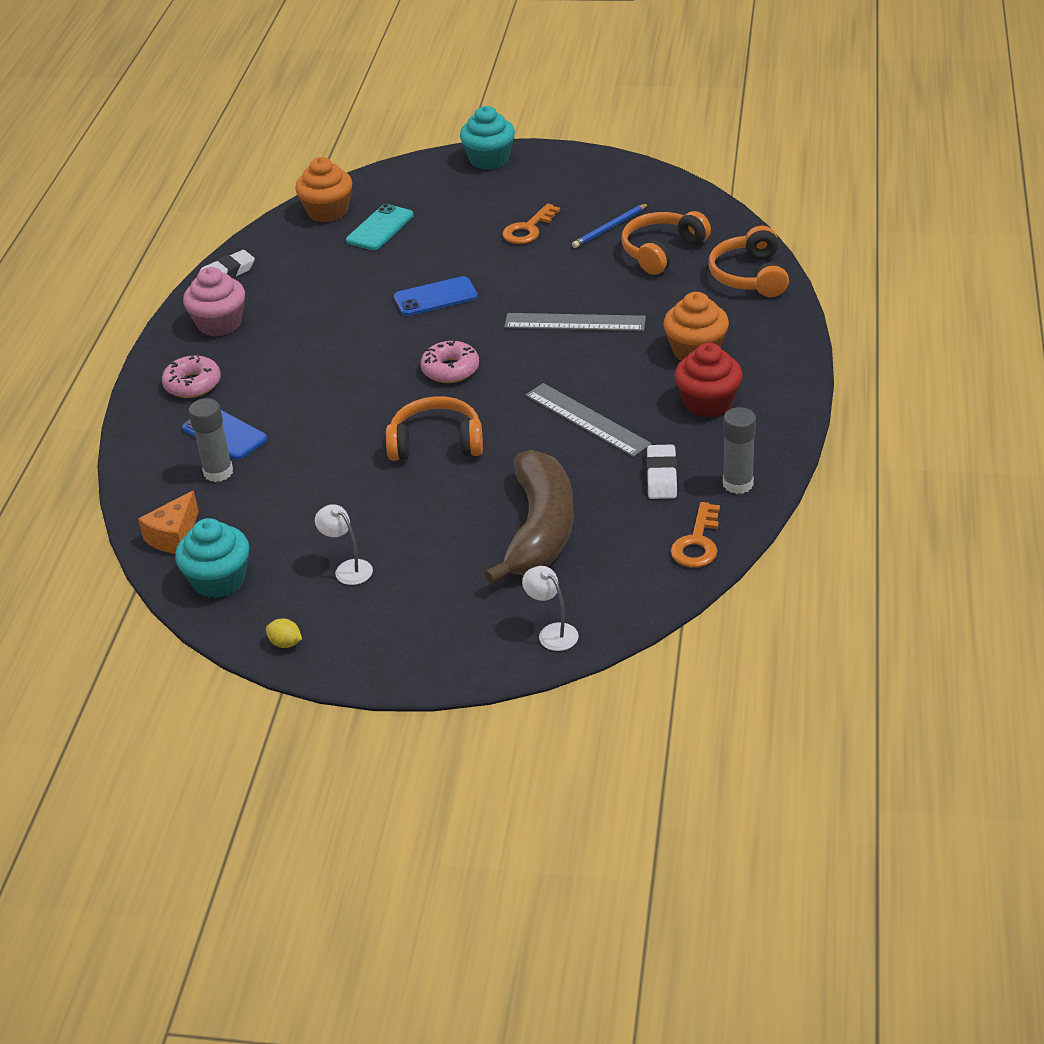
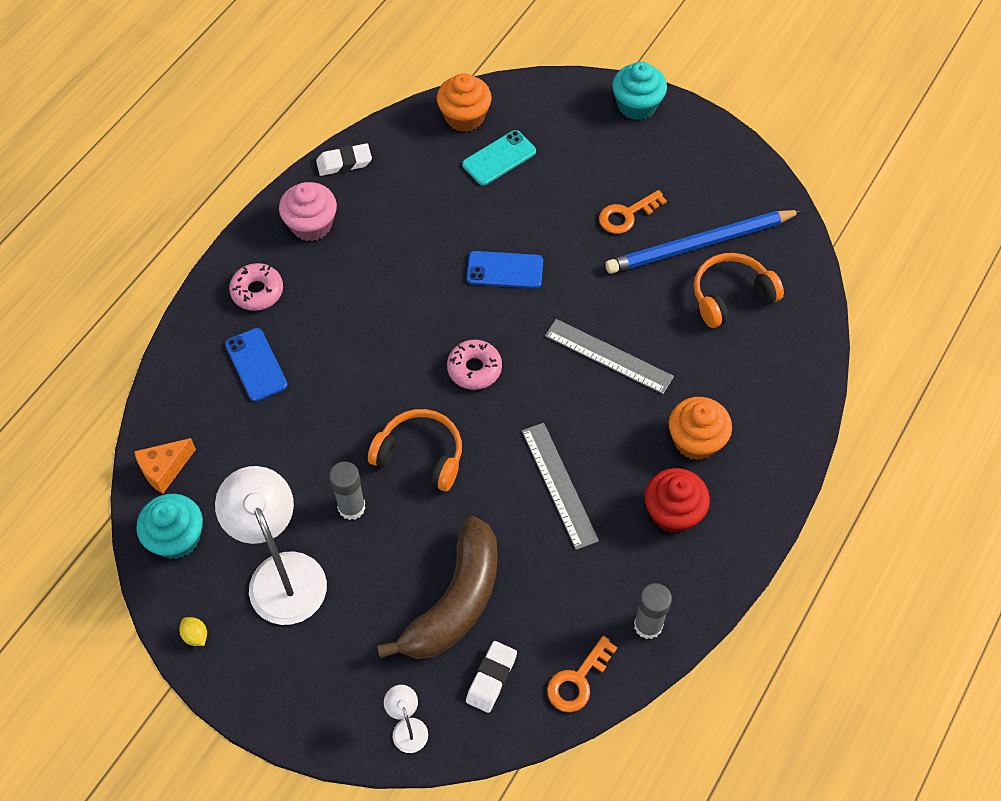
camera: 20 degrees right, 20 degrees up
(218, 472) = (231, 409): grey glue stick -> grey glue stick (351, 507)
(348, 568) = (281, 573): white lamp -> white lamp, size x2.30
(610, 228) = (699, 244): blue pencil -> blue pencil, size x2.05
(661, 476) = (587, 585): white eraser -> white eraser (491, 678)
(750, 276) = (794, 364): orange headphones -> none

